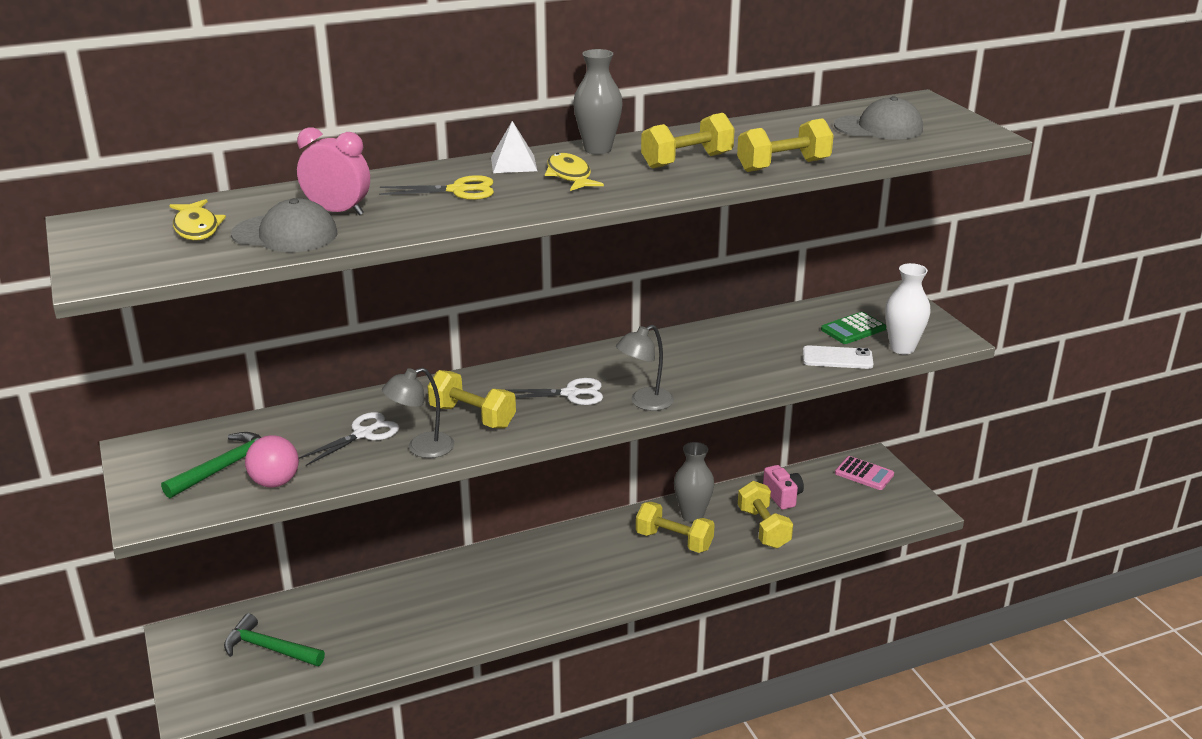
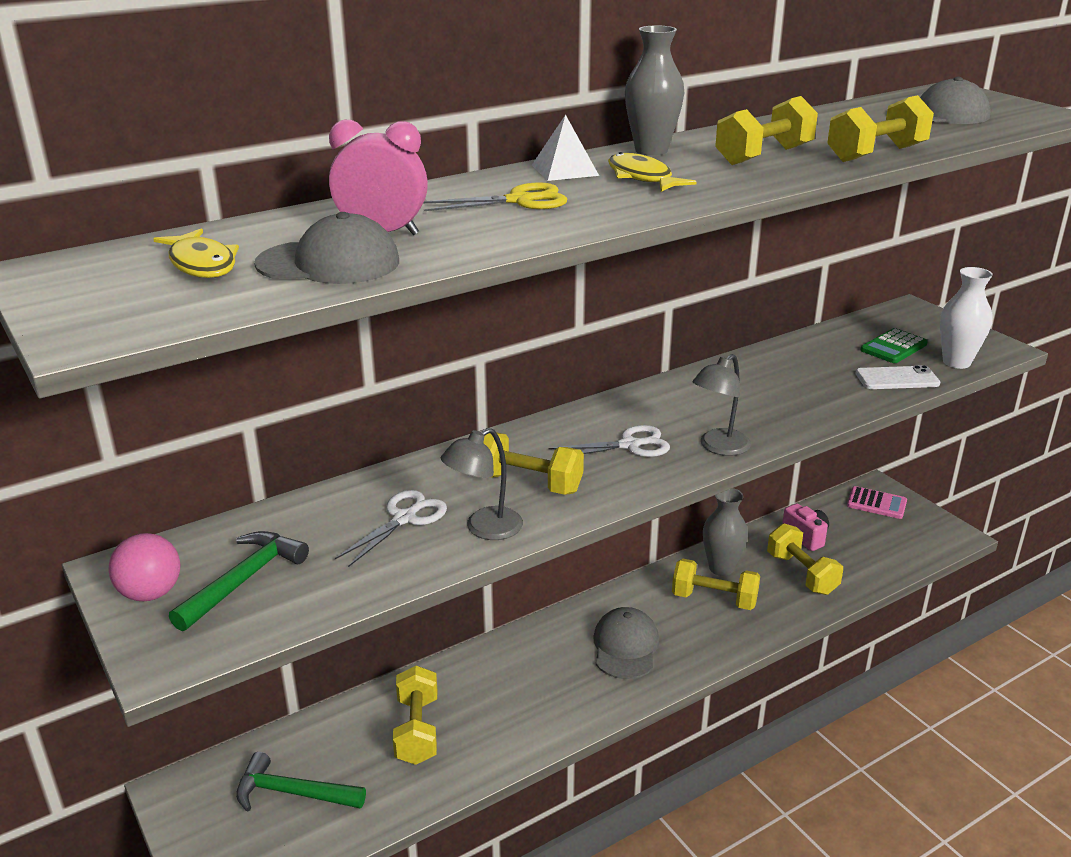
camera: 10 degrees left, 0 degrees up
(275, 482) = (316, 593): pink ball -> pink ball (151, 593)
(382, 615) = (417, 730): none -> yellow dumbbell
(579, 571) = (625, 647): none -> grey cap

